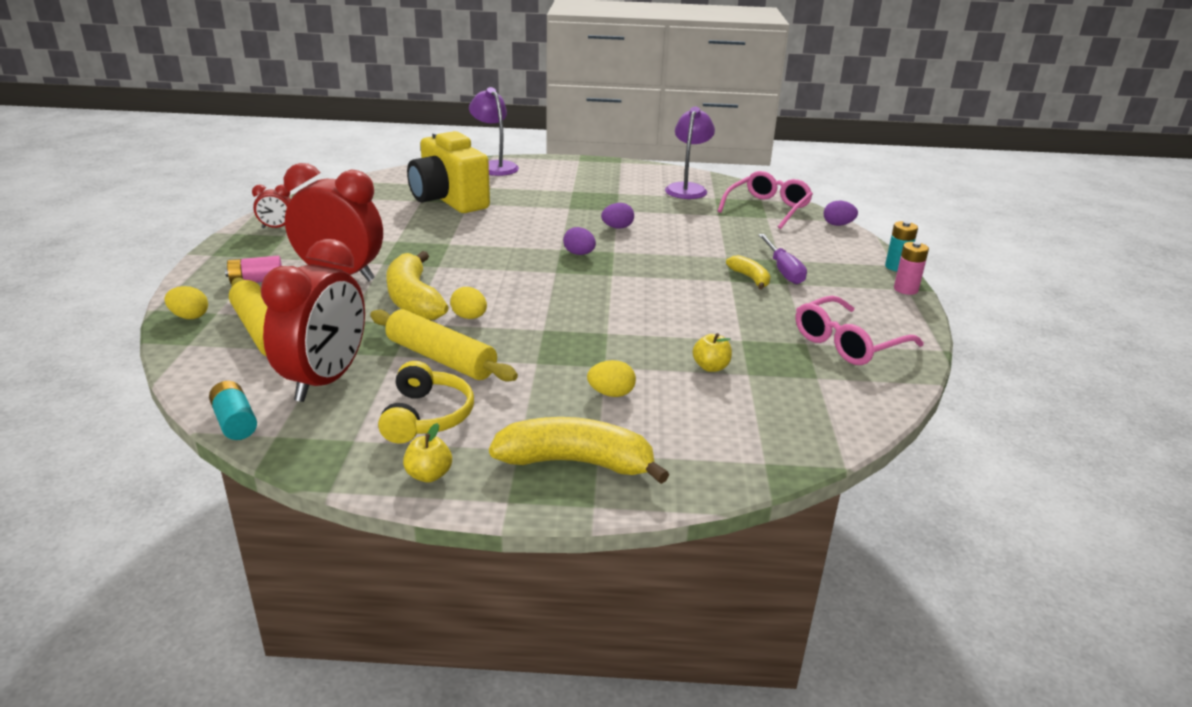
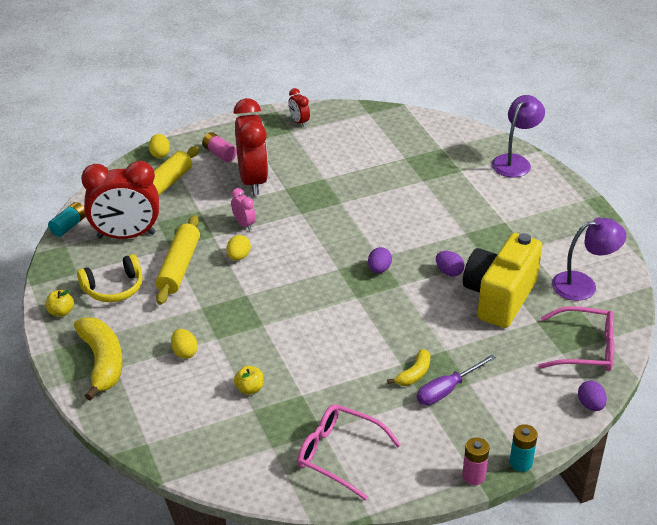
camera: 65 degrees right, 10 degrees up
(414, 300) = (244, 224): yellow banana -> pink clock
(448, 201) = (417, 170): yellow camera -> yellow camera (499, 297)

